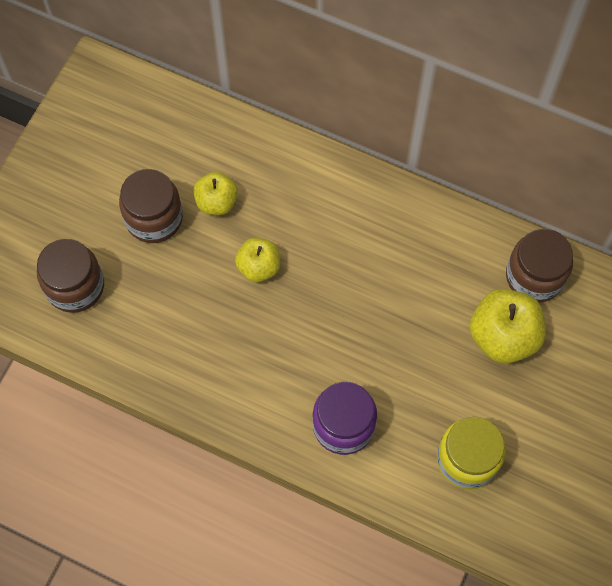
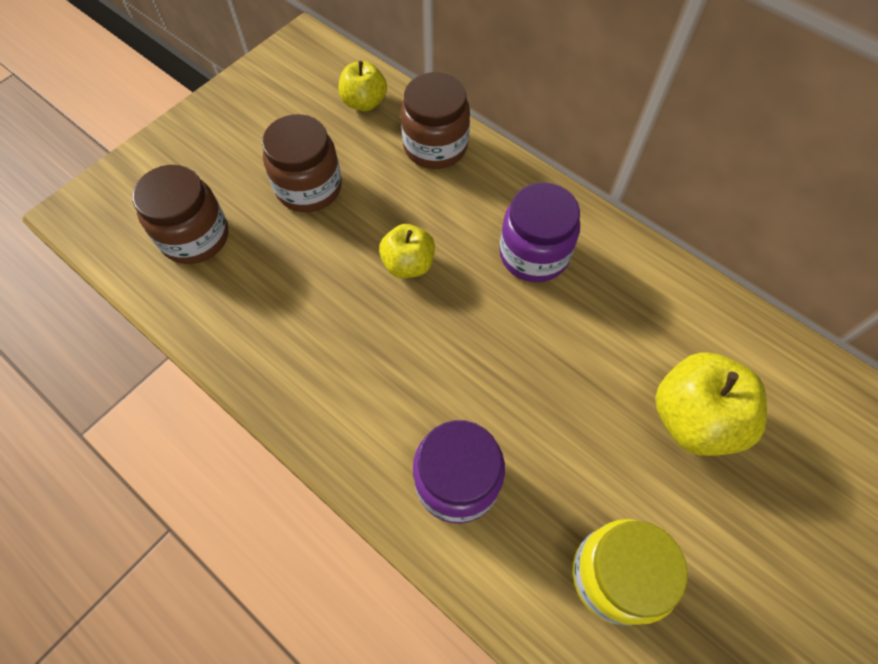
camera: 15 degrees right, 5 degrees down
(216, 202) = (383, 186): yellow apple -> yellow apple (364, 102)
(357, 233) = (534, 254): none -> purple jar
(534, 276) = (746, 354): brown jar -> brown jar (435, 146)

